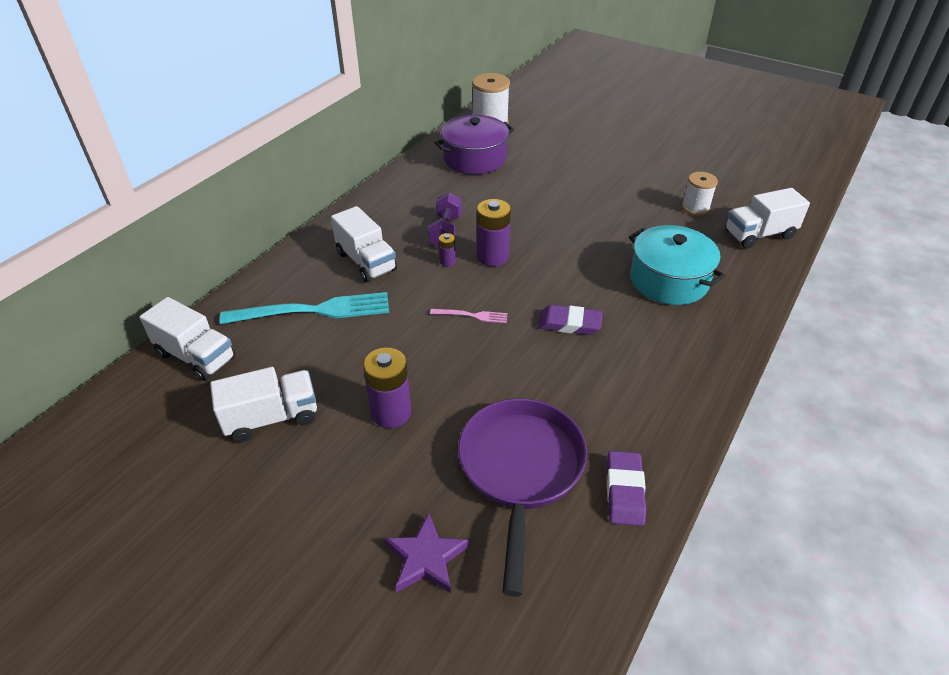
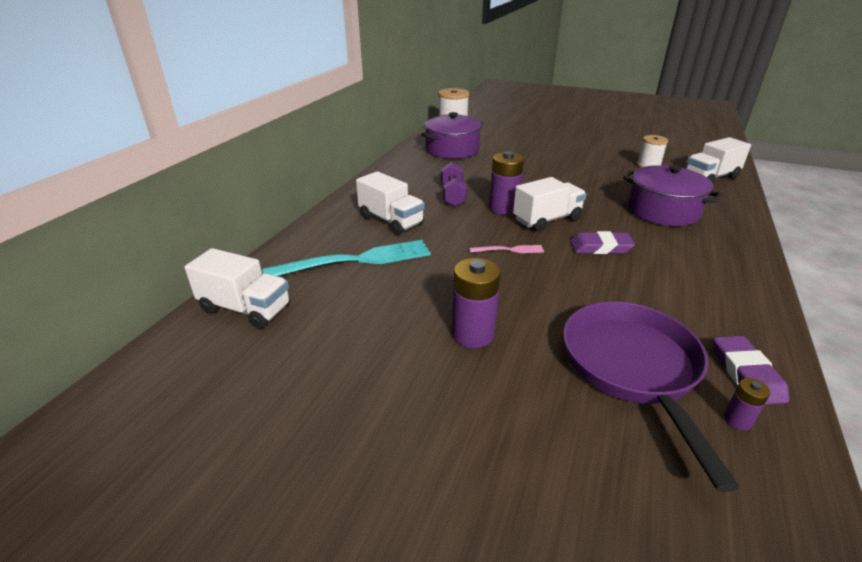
camera: 10 degrees left, 10 degrees down
(272, 418) = (348, 354): white truck -> white truck (547, 220)
(426, 558) = (585, 470): purple star -> none
(447, 261) = (465, 214): purple battery -> purple battery (737, 420)
(669, 280) = (663, 211): turquoise pot -> purple pot

